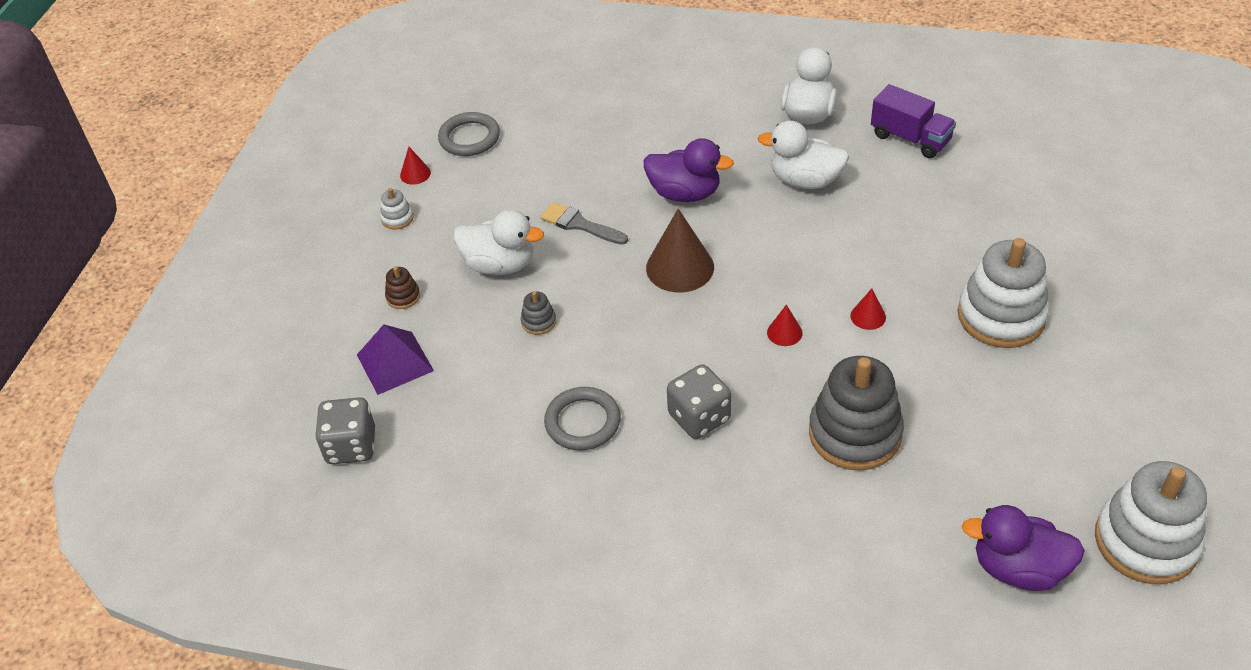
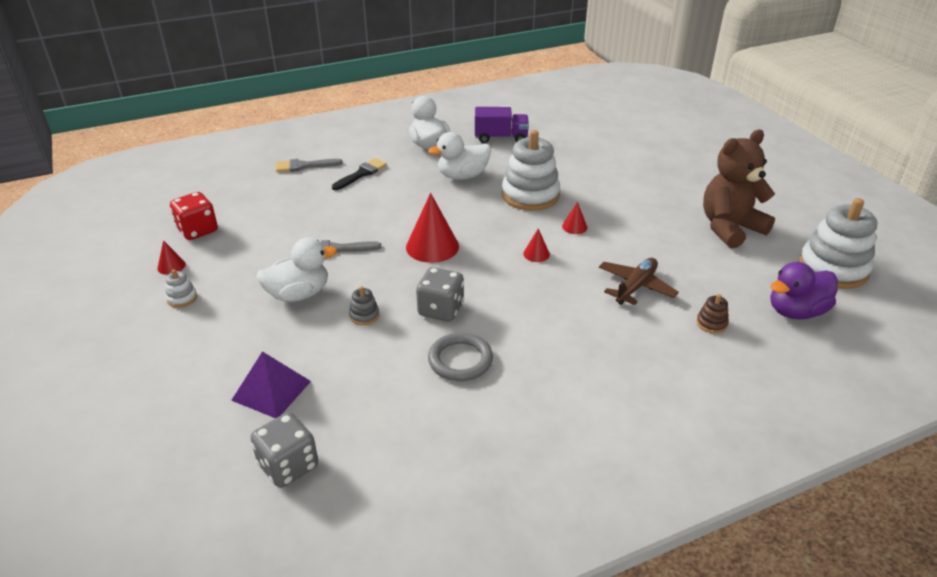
camera: 40 degrees left, 10 degrees down
(403, 296) = (236, 345): brown stacking toy -> brown stacking toy (711, 323)
(469, 138) = (198, 230): grey ring -> red dice
(639, 90) = (304, 166): none -> grey brush
(680, 267) = (432, 246): brown cone -> red cone
(685, 193) = (393, 207): purple duck -> none
(692, 128) = (361, 174): none -> black brush
(699, 417) = (535, 321): grey dice -> grey dice (441, 310)
(855, 433) = (635, 287): grey stacking toy -> brown plane
(1001, 316) = (643, 199): white stacking toy -> white stacking toy (530, 195)
(1071, 414) = (729, 228): none -> brown teddy bear

